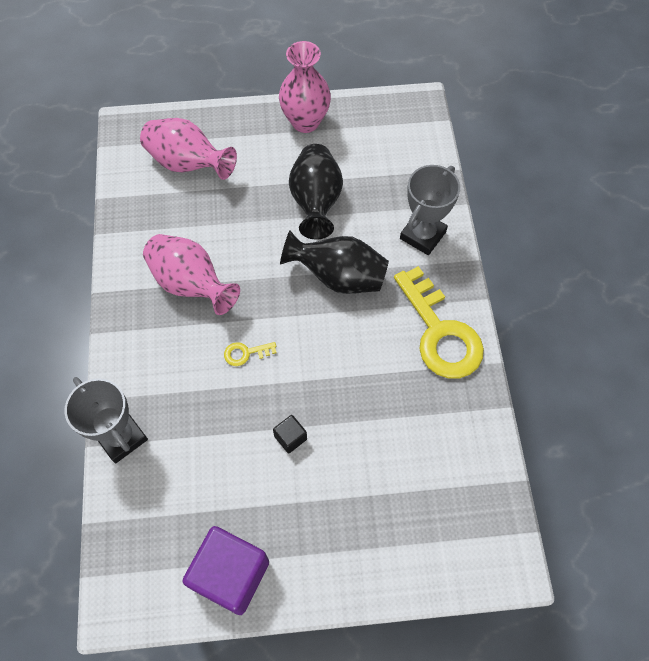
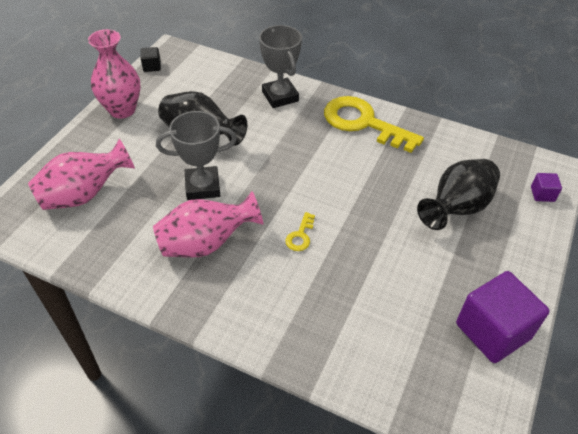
camera: 60 degrees left, 15 degrees down
(121, 437) = (319, 360): grey trophy -> grey trophy (202, 187)
(290, 437) = (394, 240): black cube -> black cube (152, 66)
(338, 277) = (276, 153): black vase -> black vase (456, 208)
(440, 332) = (363, 123): yellow key -> yellow key turned 150 degrees counterclockwise
(455, 564) = (542, 194): none -> purple cube

